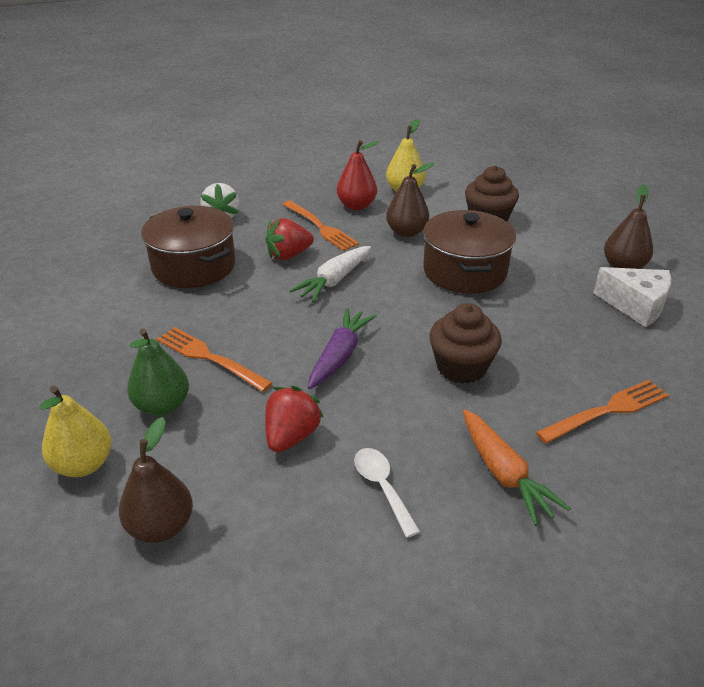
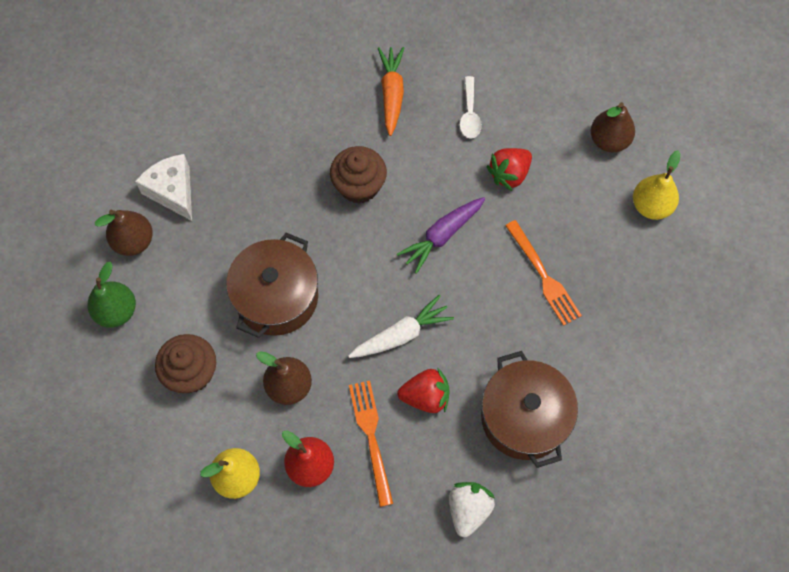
camera: 155 degrees left, 30 degrees up
(162, 406) = (590, 238): green pear -> green pear (116, 311)
(607, 410) = (290, 109): orange fork -> none

